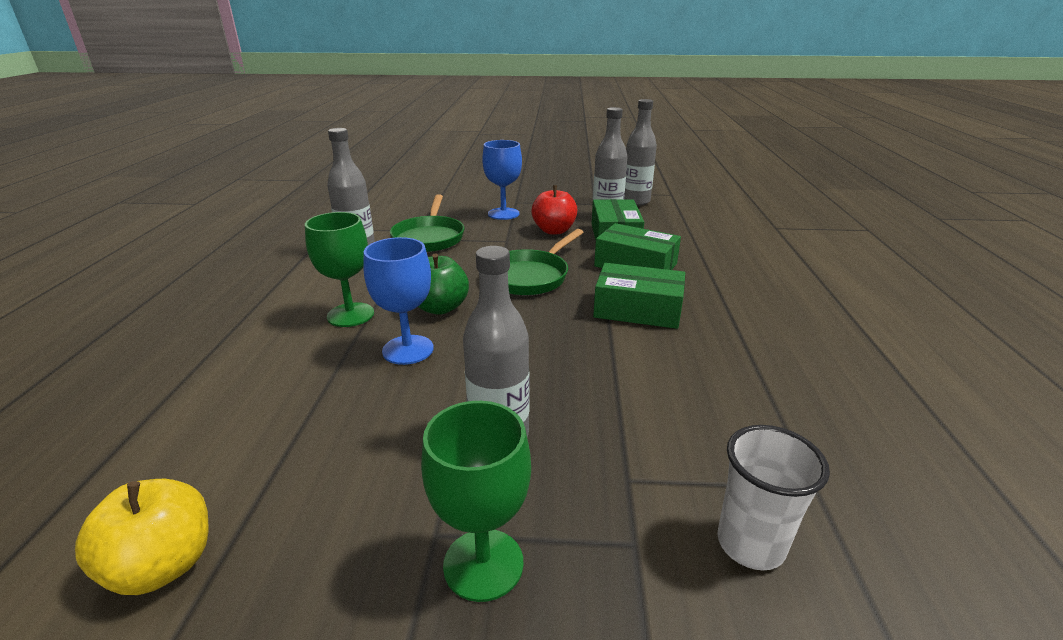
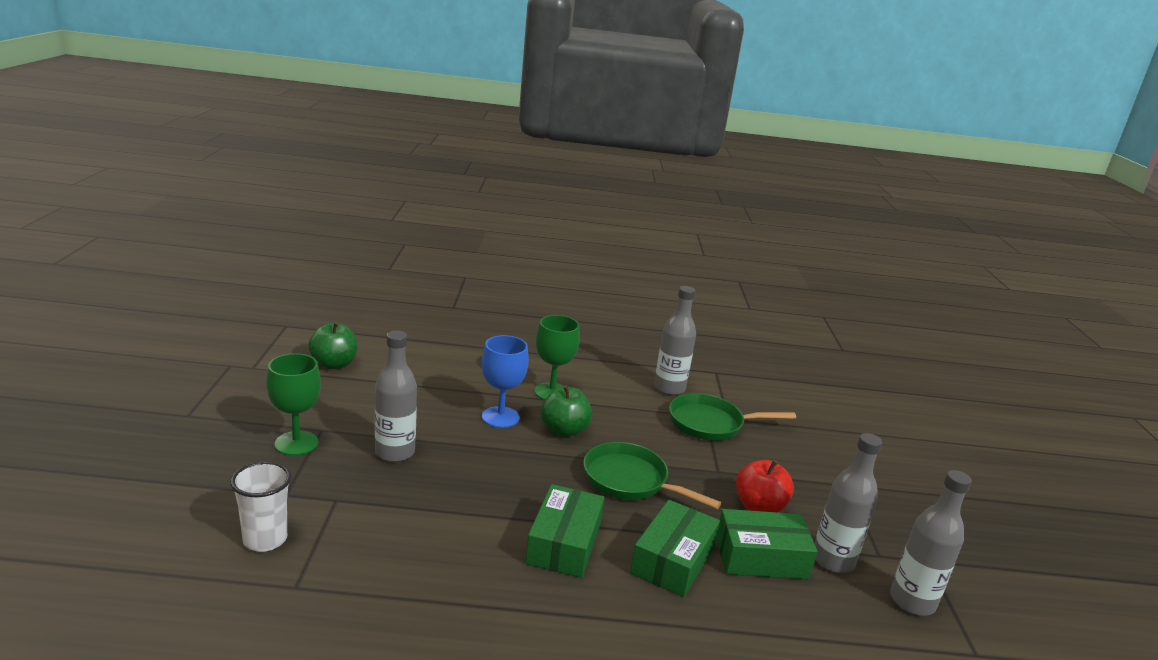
camera: 85 degrees right, 5 degrees down
(163, 565) = (334, 364): yellow apple -> green apple
(503, 214) = (799, 473): blue goblet -> none

